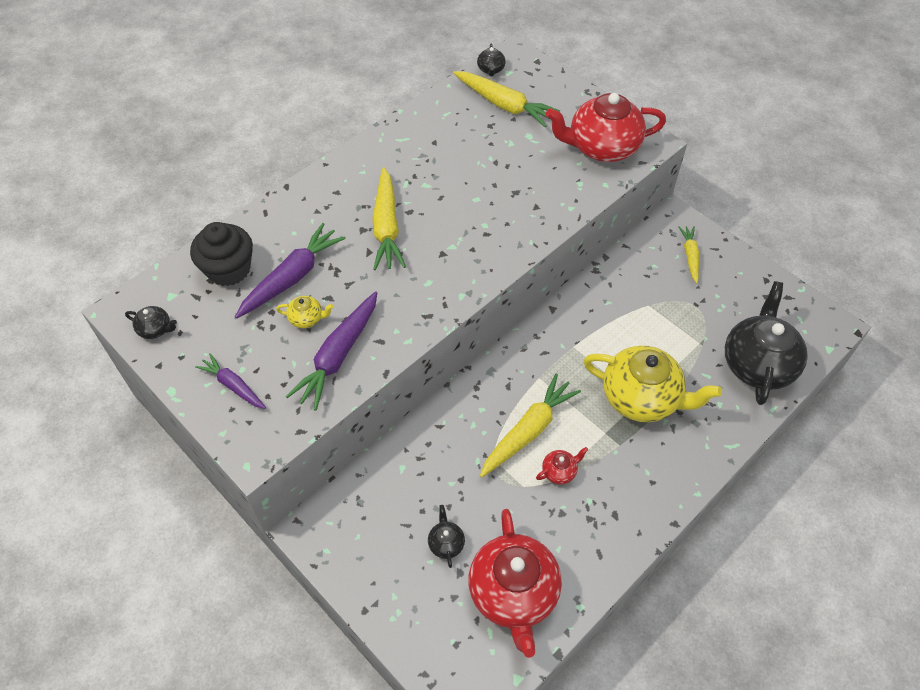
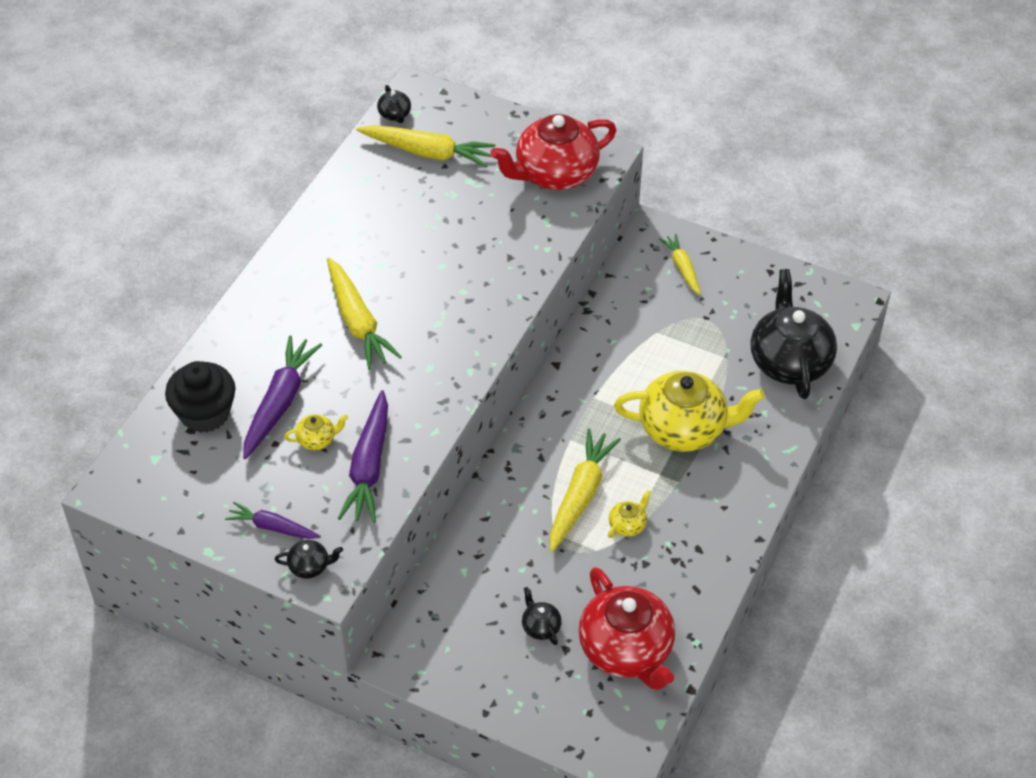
camera: 20 degrees left, 5 degrees down
(155, 329) = (157, 497): black teapot -> black teapot (310, 566)
(559, 471) = (628, 525): red teapot -> yellow teapot

